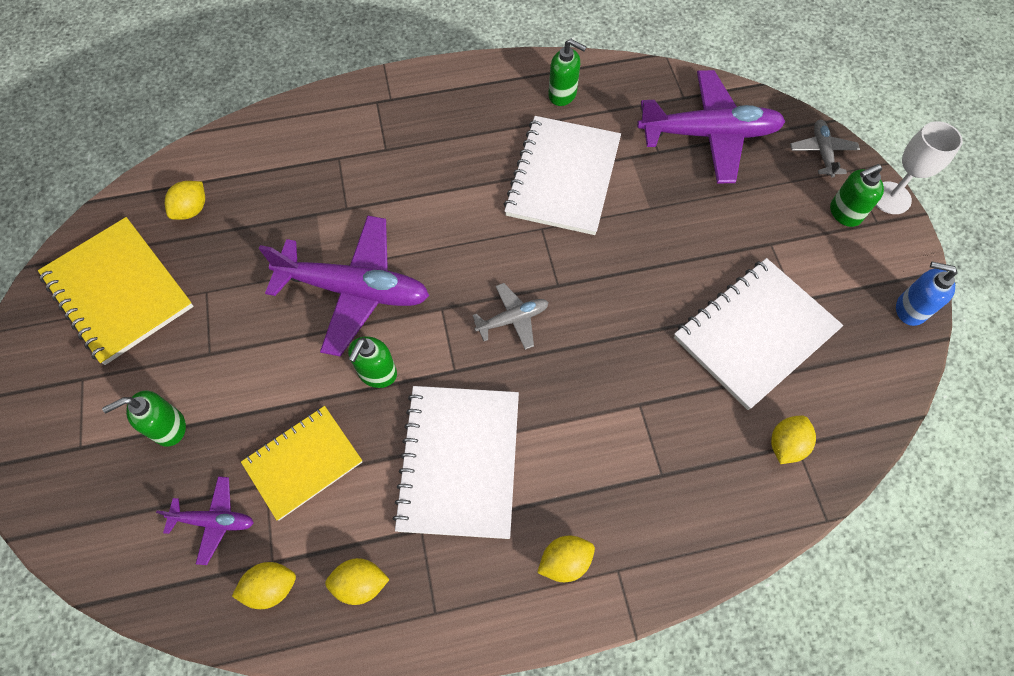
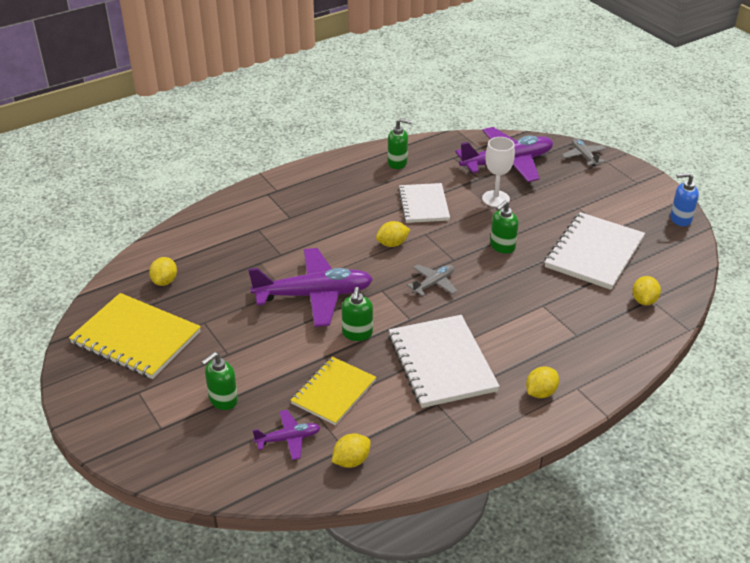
camera: 20 degrees left, 25 degrees down
(360, 583) = (412, 441): yellow lemon -> yellow lemon (392, 244)
(563, 177) = (423, 205): white notebook -> white notebook, size x0.66
(844, 213) = (615, 182): green soap dispenser -> green soap dispenser (502, 246)
(891, 198) = (638, 169): white goblet -> white goblet (495, 199)

